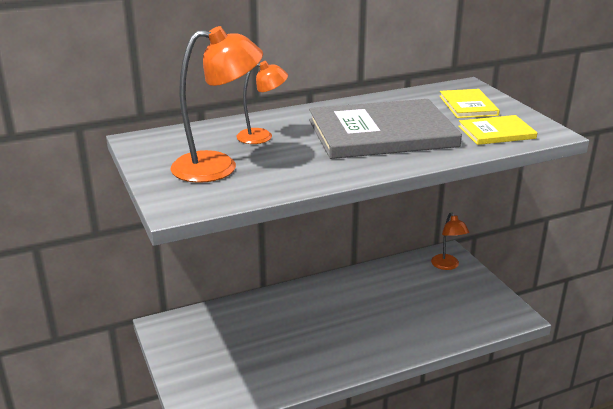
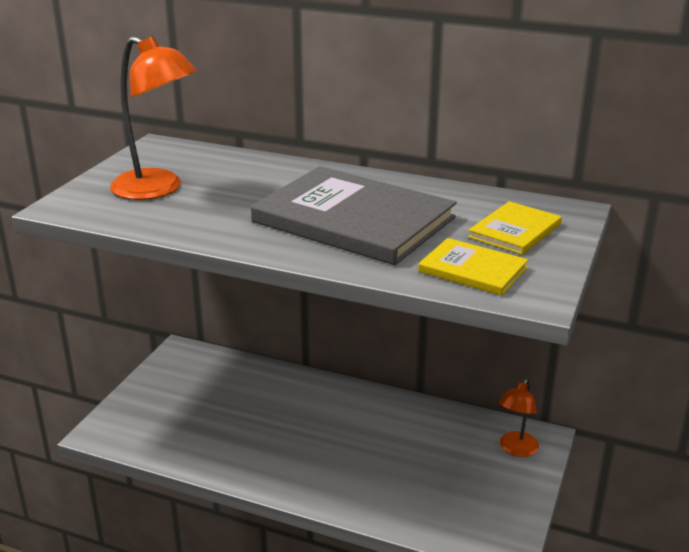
camera: 45 degrees right, 0 degrees up
(262, 136) = (248, 179): orange lamp -> none

